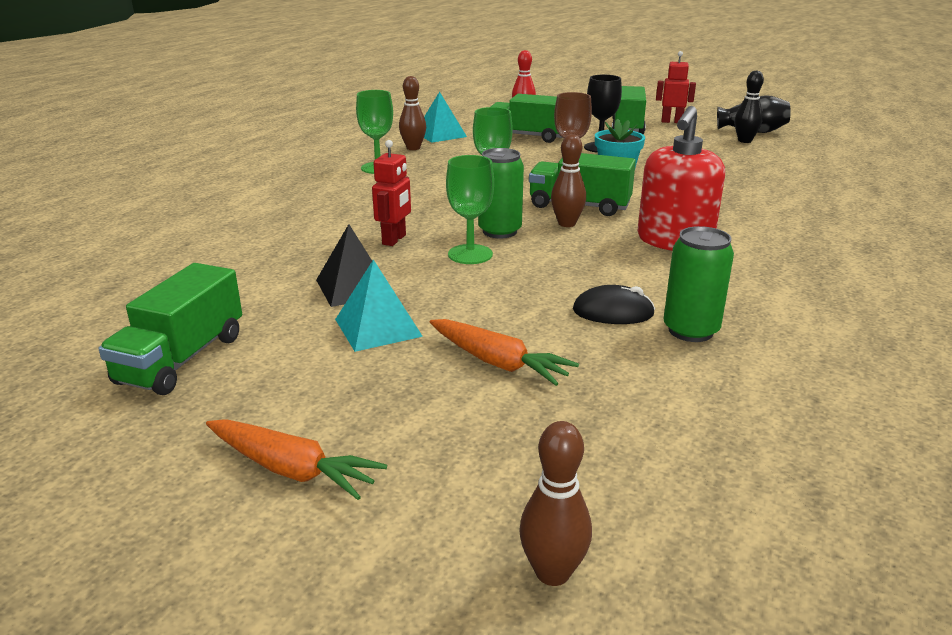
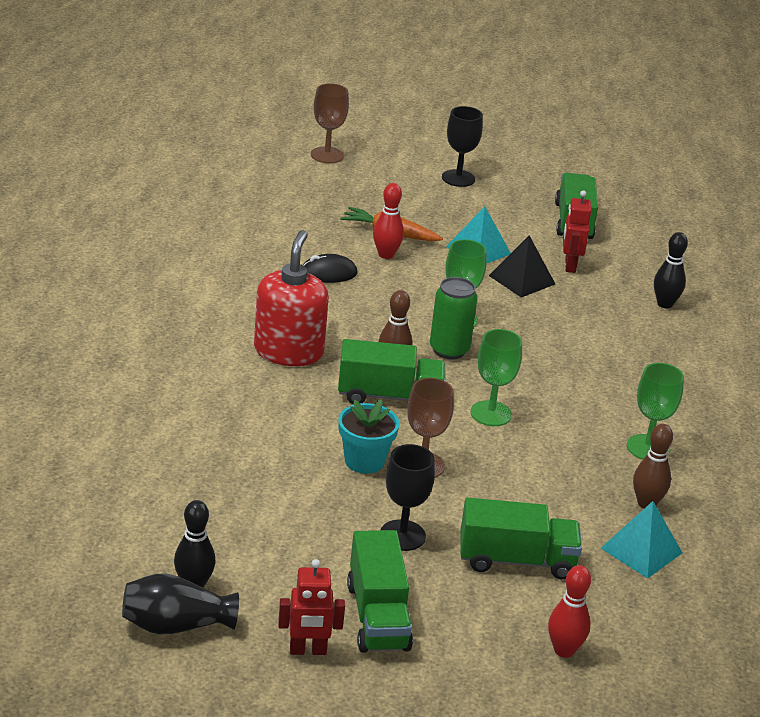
camera: 160 degrees right, 5 degrees up
(210, 252) = (665, 304): none -> black bowling pin
(292, 469) = (458, 178): orange carrot -> black goblet
(394, 240) = (532, 331): red robot -> red robot (569, 266)
(520, 331) = (386, 255): none -> red bowling pin
(552, 572) = (327, 155): brown bowling pin -> brown goblet
(690, 330) = (273, 263): green can -> none

